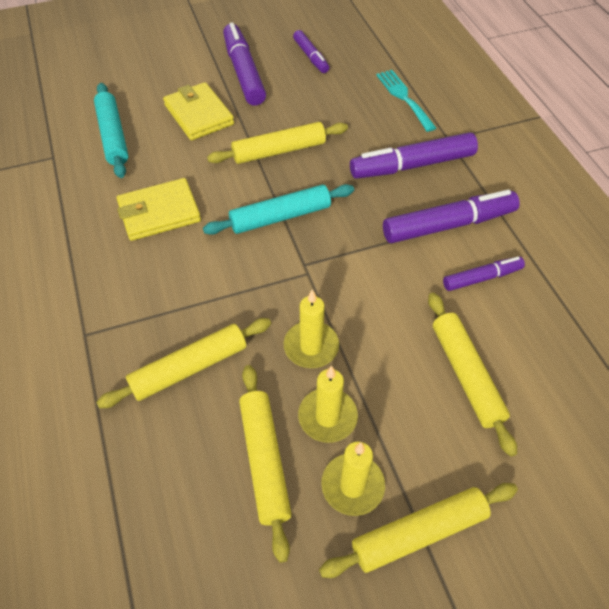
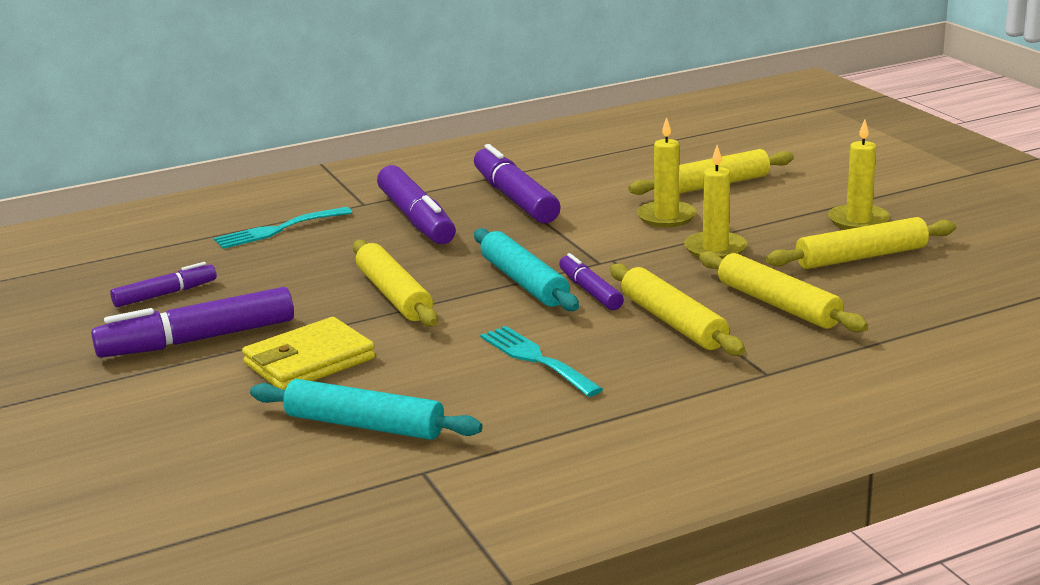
camera: 95 degrees left, 30 degrees down
(113, 136) = (364, 425): turquoise rolling pin -> turquoise rolling pin turned 45 degrees clockwise
(159, 212) = (536, 359): yellow wallet -> turquoise fork
(327, 417) = (795, 235): yellow candle -> yellow candle (666, 217)
(419, 532) = (881, 196): yellow rolling pin -> yellow rolling pin (673, 322)
(482, 278) = (588, 182): purple marker -> purple marker (590, 291)

